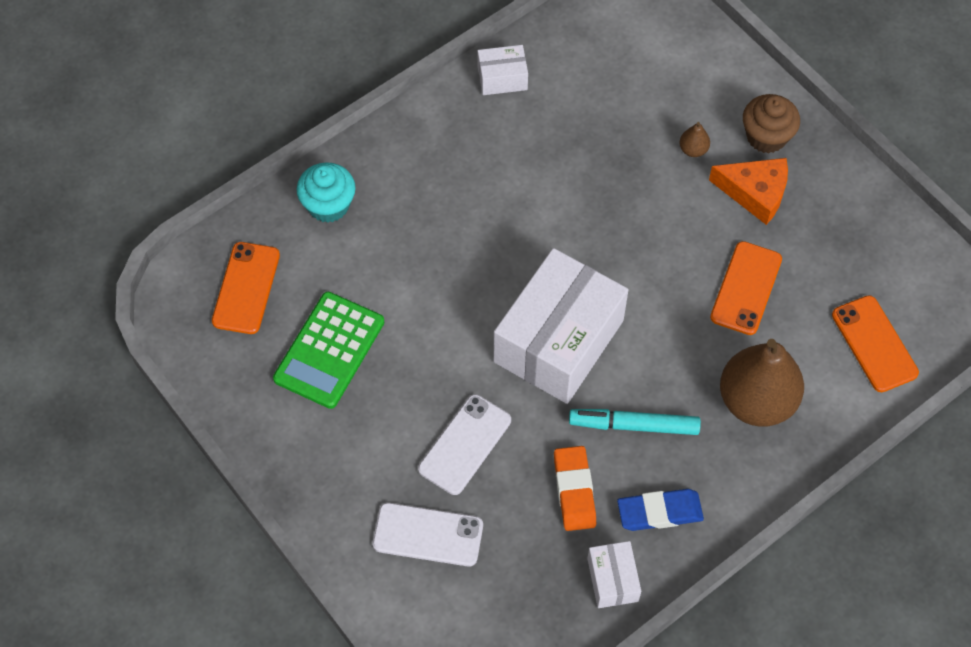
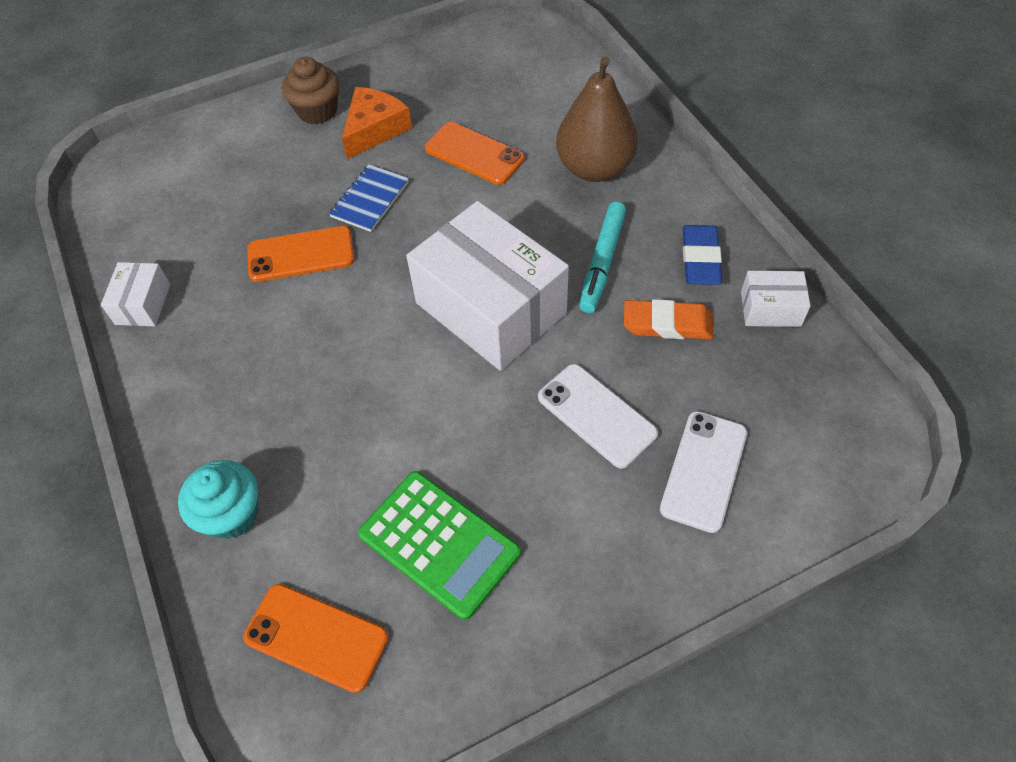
camera: 75 degrees left, 5 degrees down
(661, 213) = (370, 199): none -> blue notebook
(693, 150) = (308, 164): brown pear -> none
(874, 344) = (555, 82): orange phone -> orange phone (301, 254)

